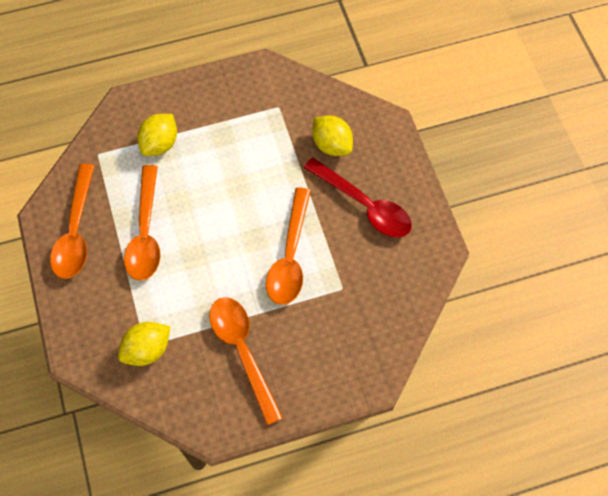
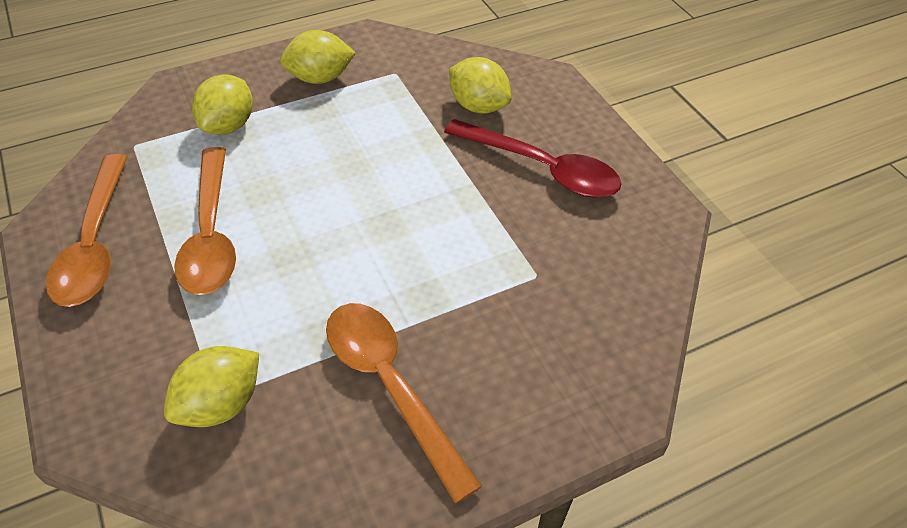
camera: 10 degrees left, 15 degrees down
(225, 106) = (320, 78): none -> yellow lemon
(290, 256) = (445, 242): orange spoon -> none

